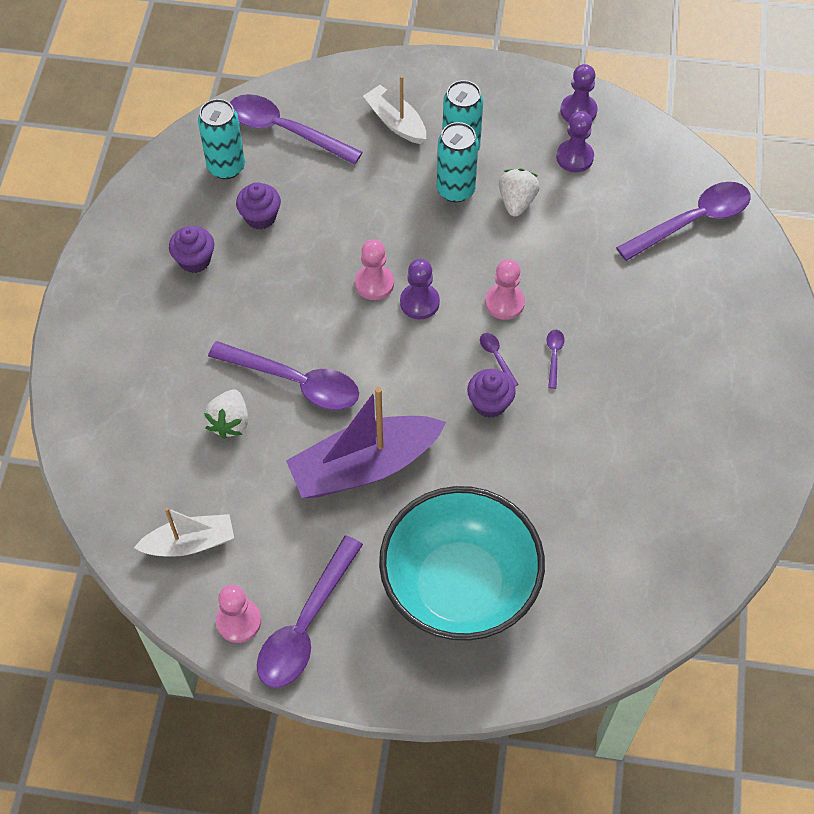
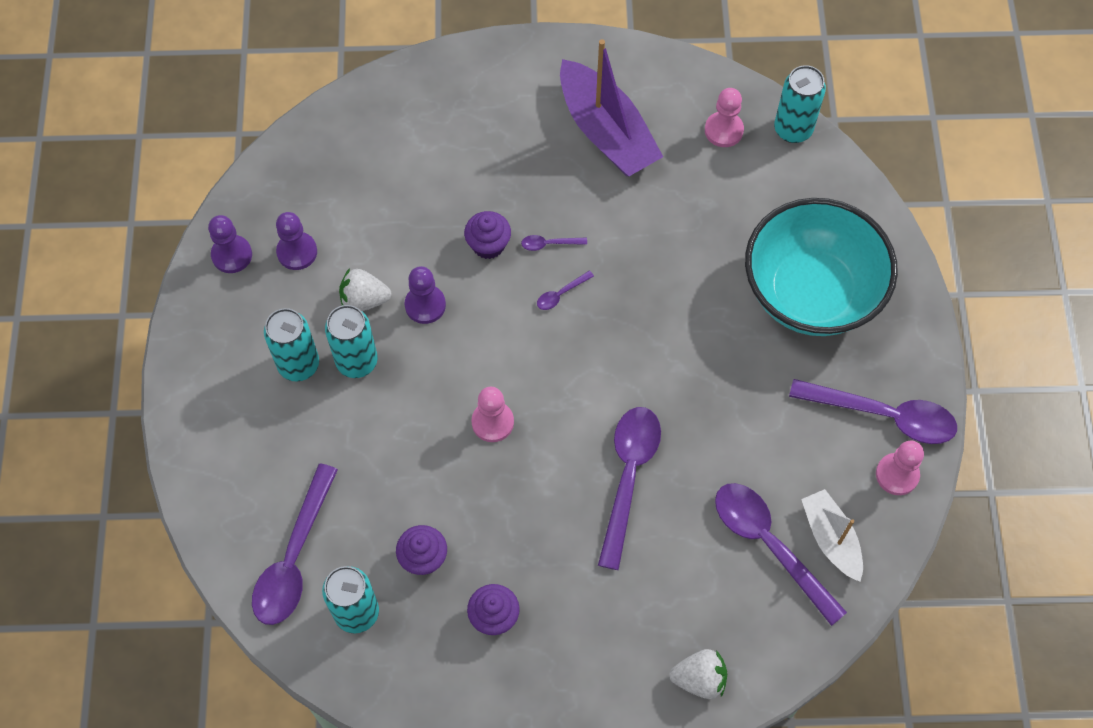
camera: 100 degrees left, 5 degrees up
(229, 422) = (689, 531): white strawberry -> white strawberry (699, 679)
(364, 466) = (709, 394): purple boat -> purple boat (606, 132)
(396, 122) = (268, 438): white boat -> none
(419, 302) = (508, 374): purple pawn -> purple pawn (425, 305)
(490, 403) = (614, 293): purple cupcake -> purple cupcake (488, 245)
(504, 303) = (495, 295): pink pawn -> pink pawn (723, 130)
(667, 615) = (793, 129): none -> turquoise can
(693, 221) = (366, 138): purple spoon -> purple spoon (769, 544)

